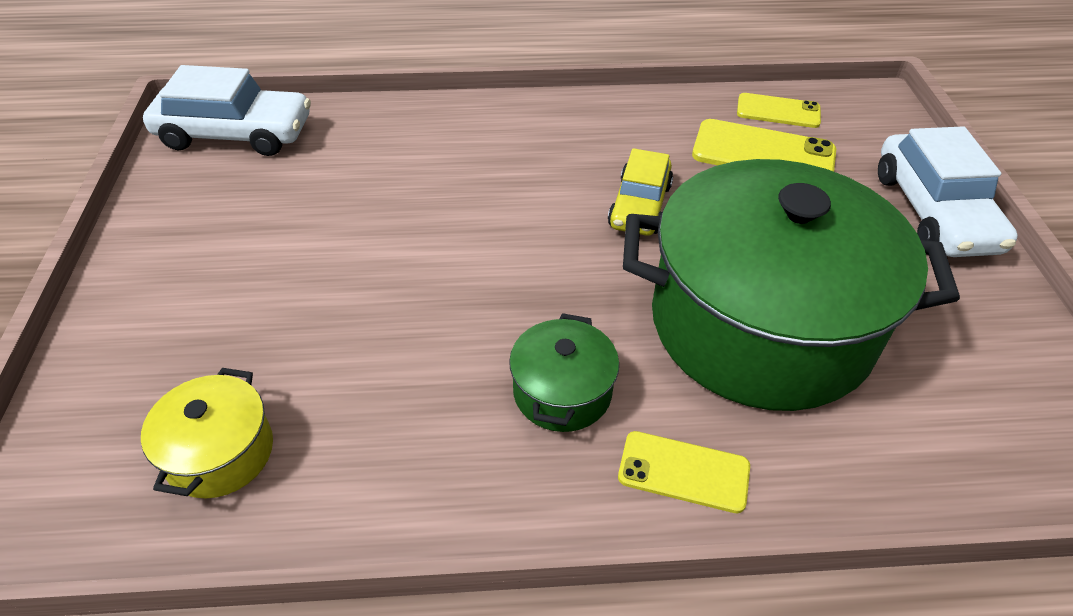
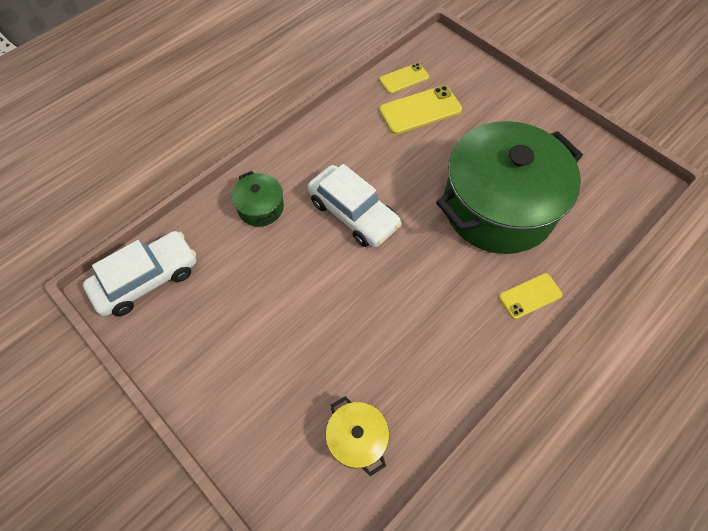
camera: 40 degrees left, 15 degrees up
(562, 392) = (457, 298): green pot -> green pot (260, 207)
(639, 206) = (397, 179): yellow car -> none
(933, 212) = (511, 99): white car -> white car (353, 213)

